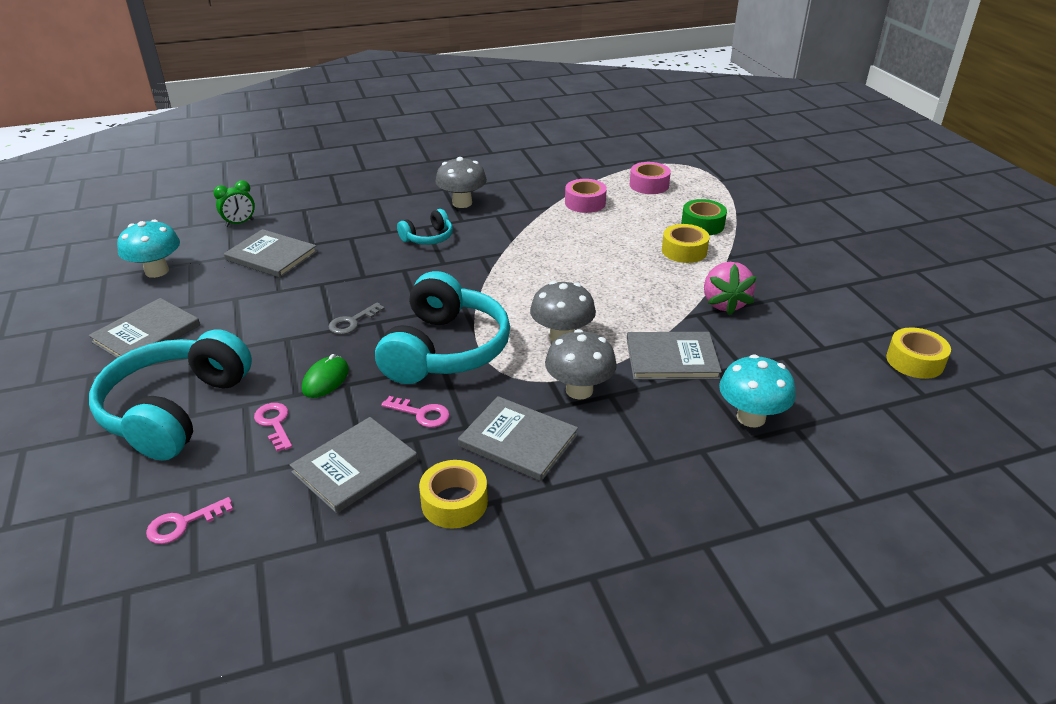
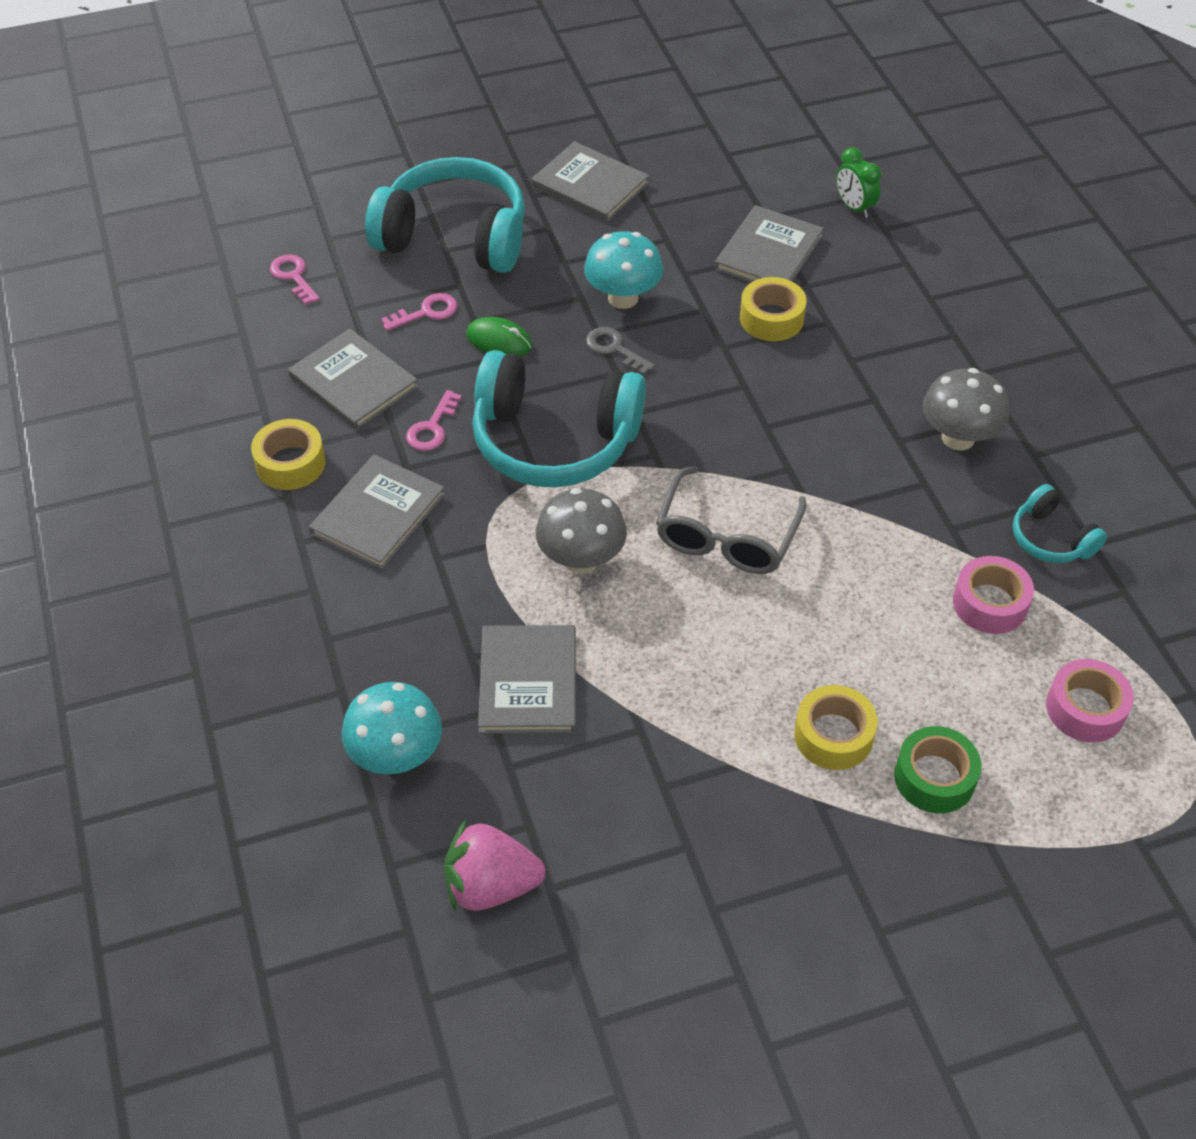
camera: 90 degrees right, 15 degrees up
(157, 271) = (723, 162): turquoise mushroom -> turquoise mushroom (623, 298)
(428, 238) = (837, 404): turquoise headphones -> turquoise headphones (1051, 538)
(539, 280) = (726, 536): none -> grey glasses
(579, 390) = (465, 574): grey mushroom -> none
(724, 303) = (670, 770): pink strawberry -> pink strawberry (491, 885)
(914, 361) = (510, 1013): yellow tape -> yellow tape (771, 318)

